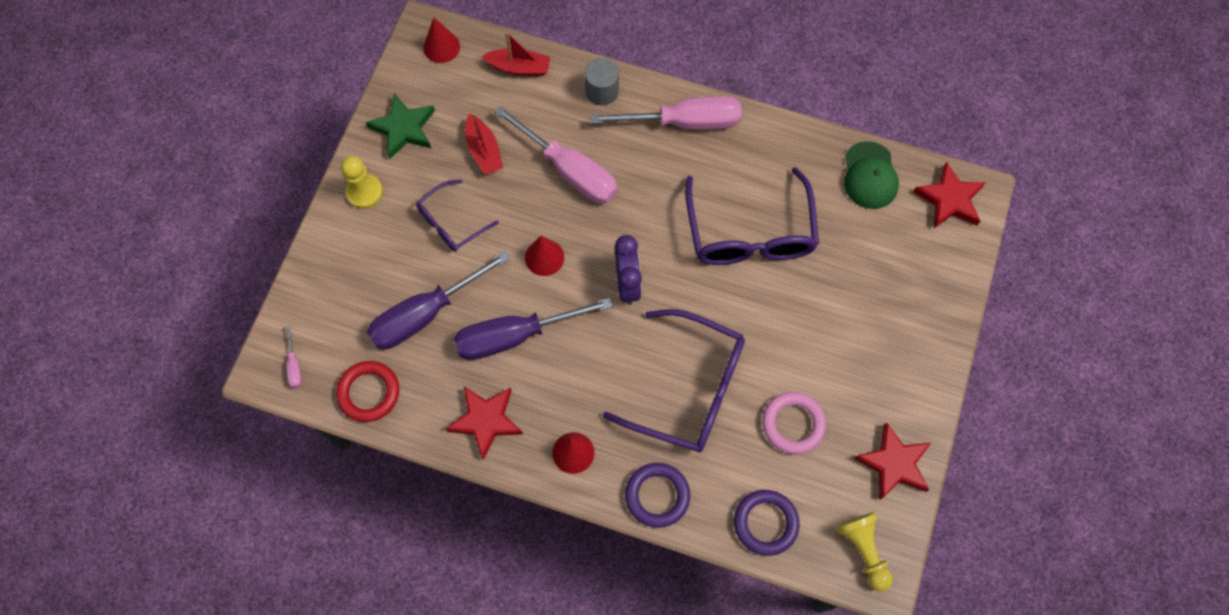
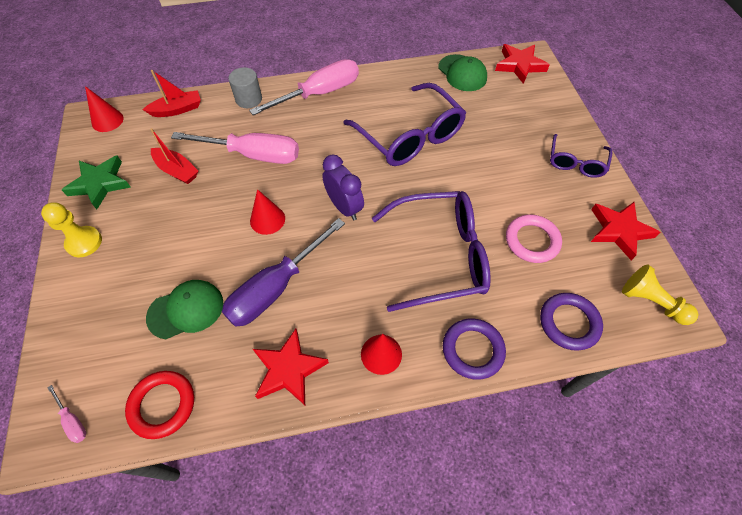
camera: 30 degrees left, 10 degrees down
(425, 314) = (186, 310): purple screwdriver -> green cap
(451, 223) = (174, 231): purple glasses -> purple glasses (575, 163)

